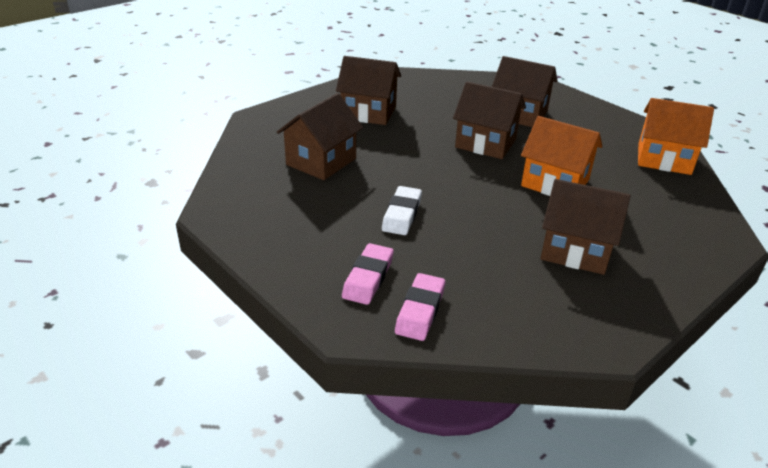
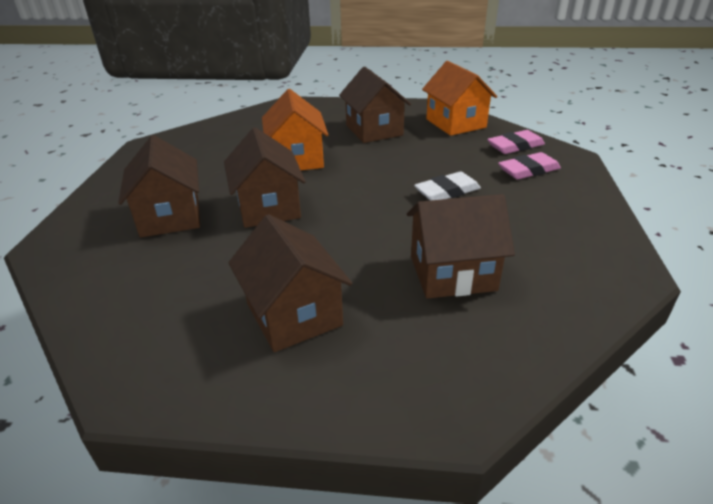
camera: 130 degrees left, 0 degrees up
(664, 159) = (194, 138): orange house -> orange house (455, 123)

